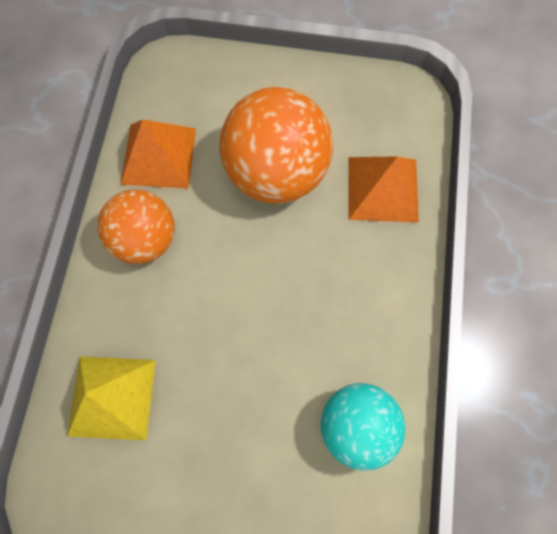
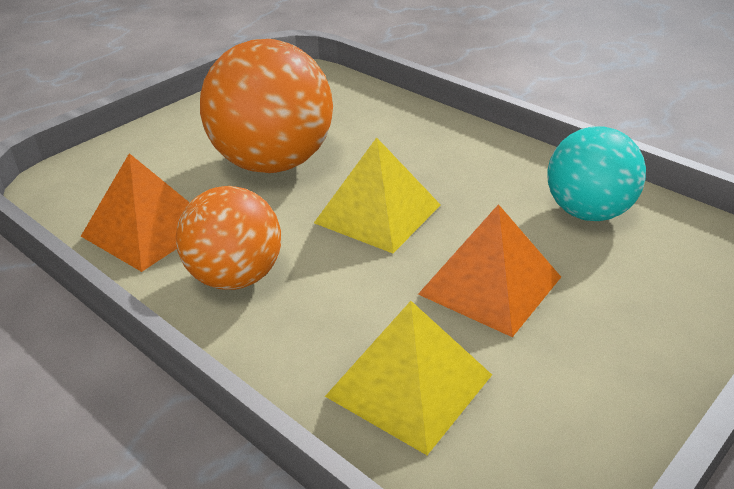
camera: 55 degrees left, 35 degrees down
(261, 280) = (378, 213): none -> yellow pyramid
(382, 189) = (363, 115): orange pyramid -> orange pyramid (490, 285)

